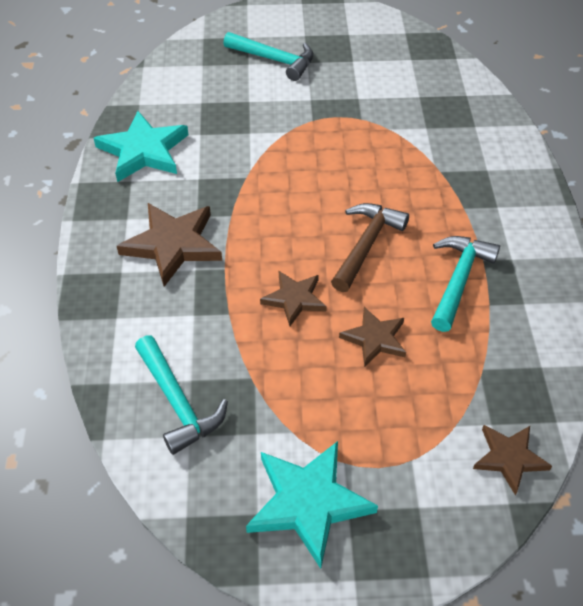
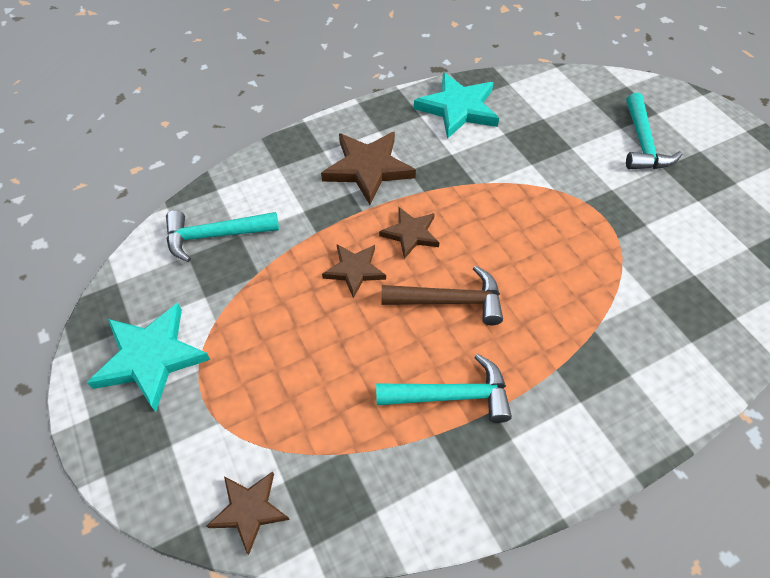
camera: 65 degrees right, 5 degrees up
(178, 402) = (215, 236): turquoise hammer -> turquoise hammer turned 45 degrees clockwise
(375, 339) = (340, 347): brown star -> brown star (410, 234)

